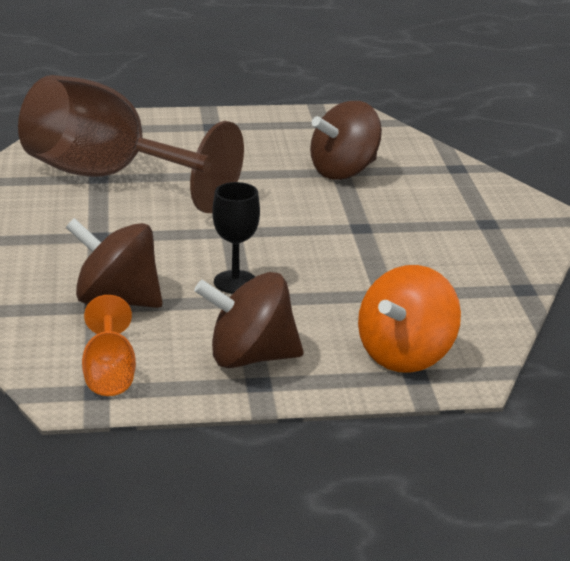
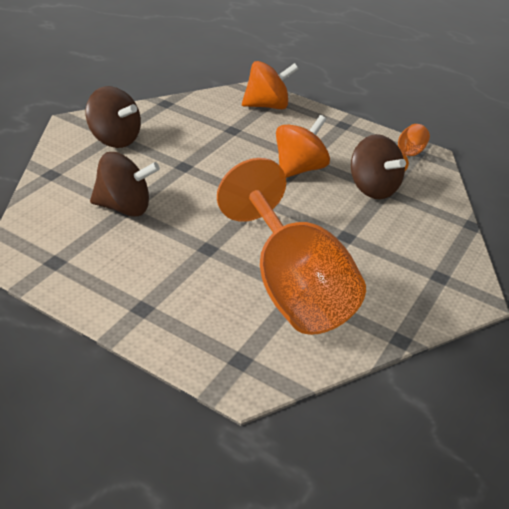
camera: 145 degrees left, 10 degrees up
(108, 177) = (291, 288): brown goblet -> orange goblet
(235, 282) = (298, 169): black goblet -> orange spinning top
(250, 357) = (335, 134): brown spinning top -> brown spinning top (114, 139)

